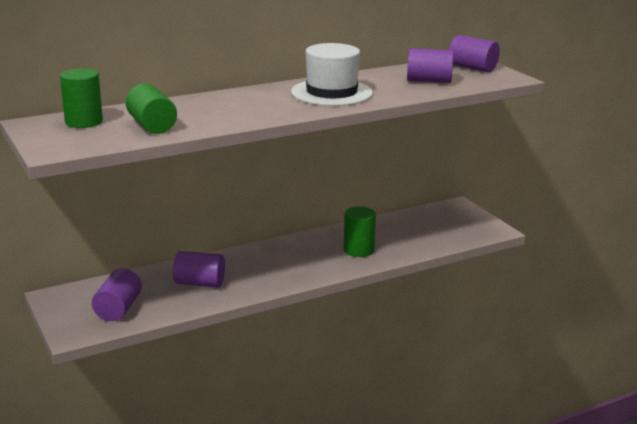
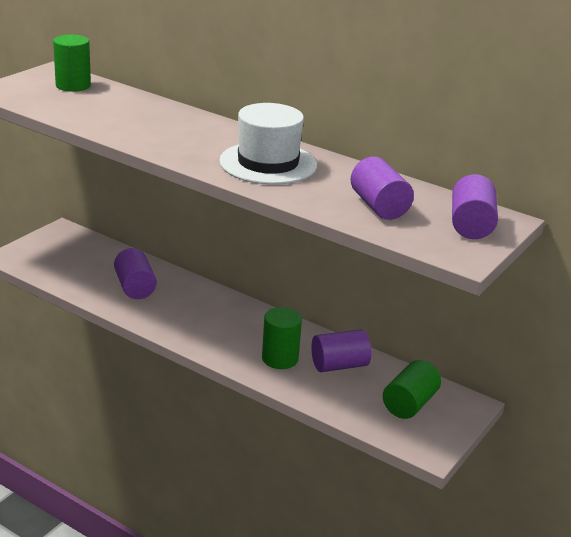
camera: 60 degrees right, 5 degrees up
(118, 309) = (62, 263): purple cylinder -> purple cylinder (339, 365)
(152, 125) = (87, 109): green cylinder -> green cylinder (409, 404)

